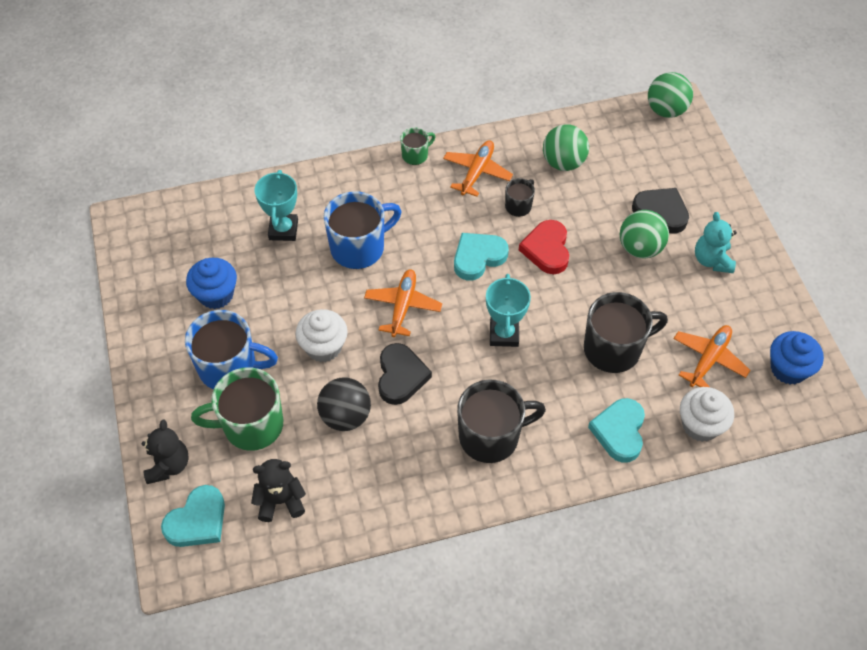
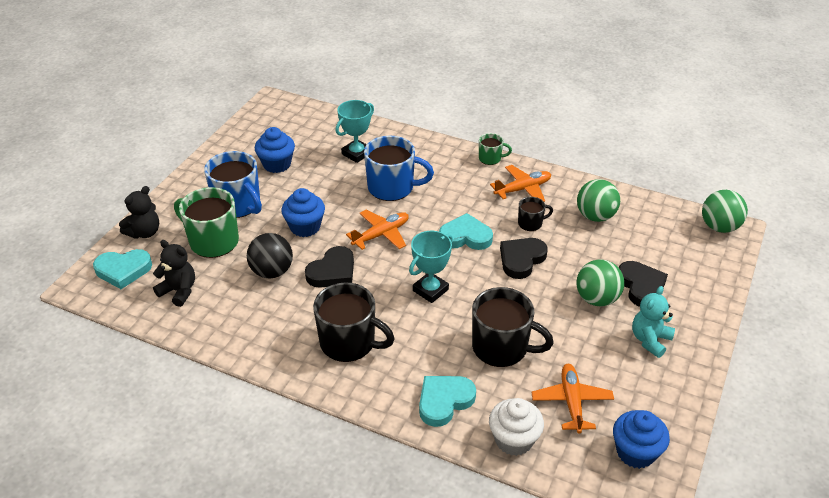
camera: 40 degrees right, 15 degrees down
(324, 347) = (305, 227): white cupcake -> blue cupcake
(547, 249) = (521, 259): red heart -> black heart
(709, 359) = (571, 402): orange plane -> orange plane turned 75 degrees counterclockwise

